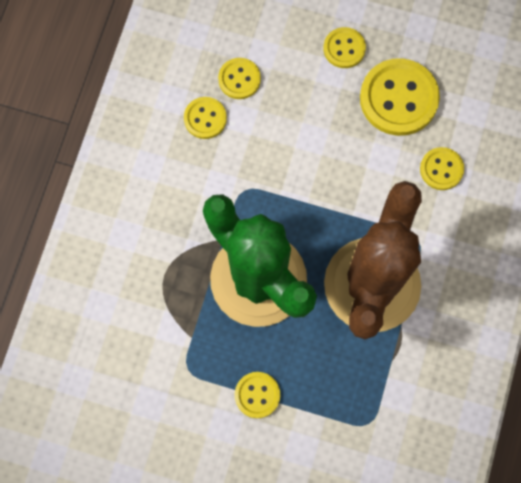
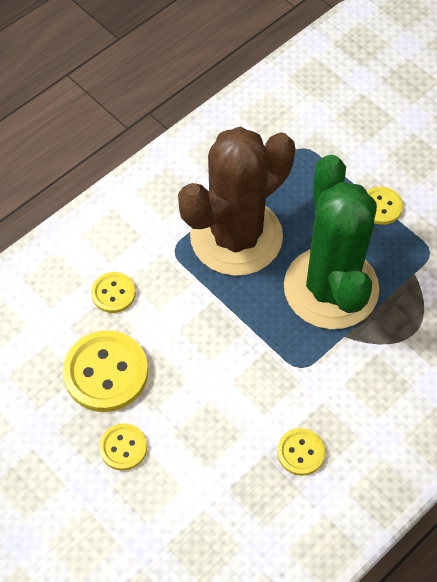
camera: 150 degrees left, 15 degrees down
(239, 79) = (244, 473): yellow button -> none

